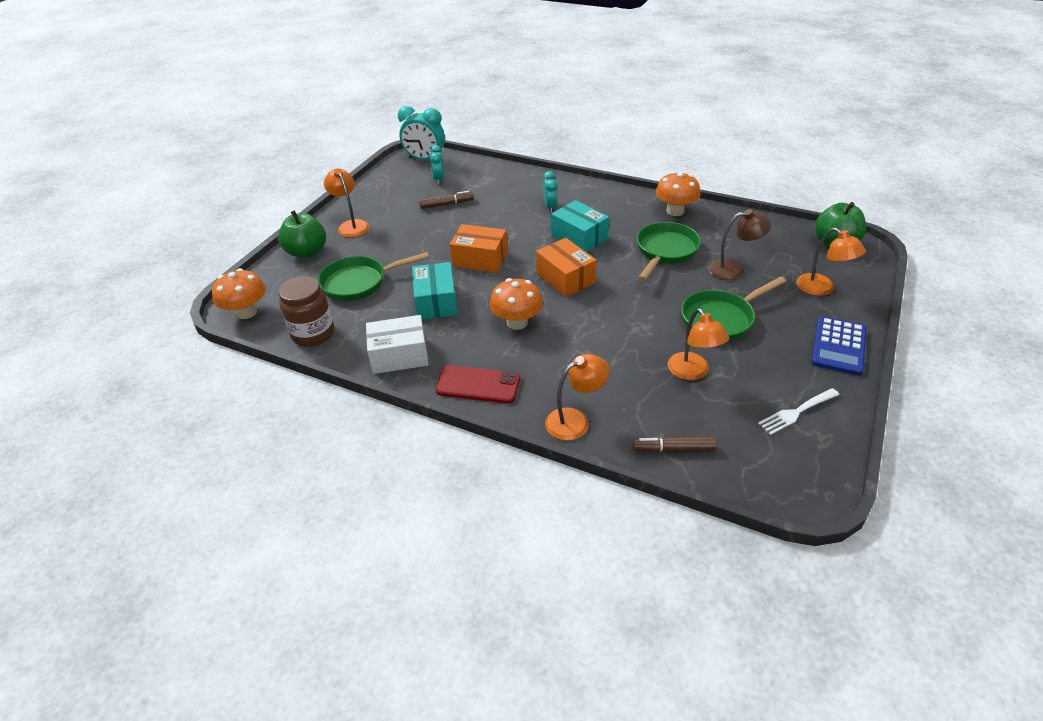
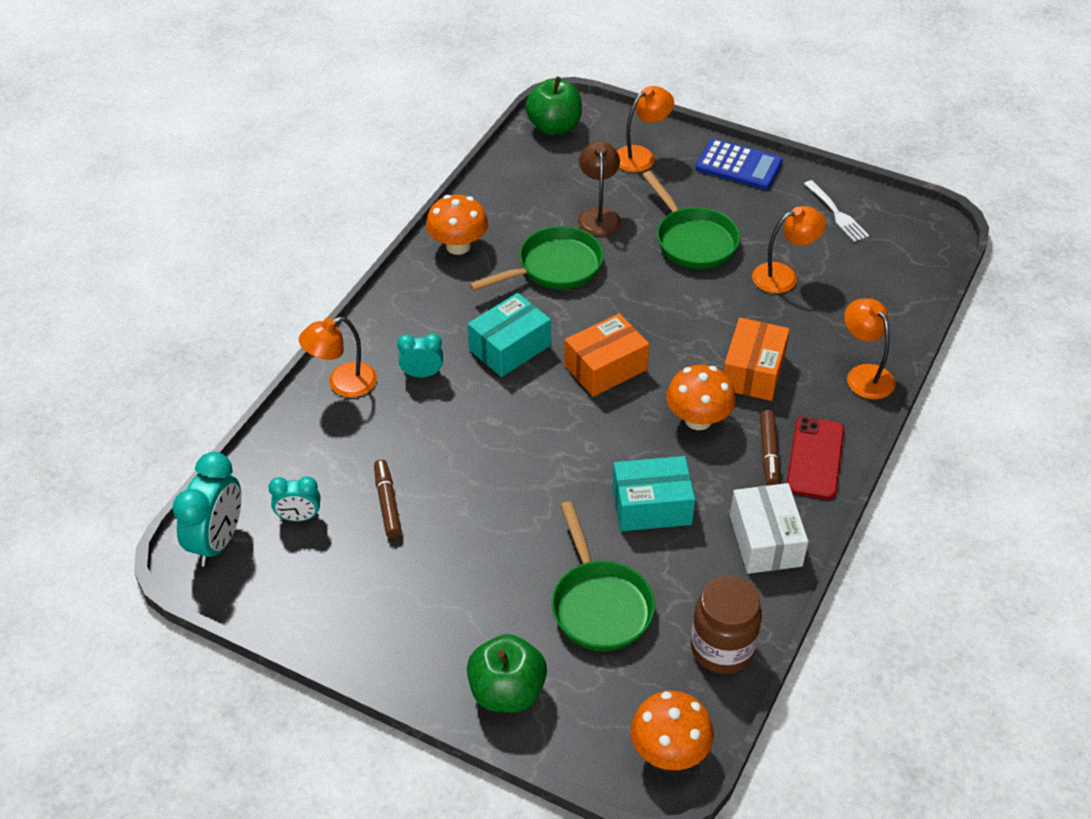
camera: 90 degrees left, 5 degrees up
(351, 225) = (431, 636): orange lamp -> orange lamp (342, 384)
(480, 259) = (552, 458): orange box -> orange box (753, 372)
(665, 251) = (554, 267): green pan -> green pan turned 120 degrees clockwise
(673, 449) = (895, 305): brown marker -> brown marker (768, 453)

